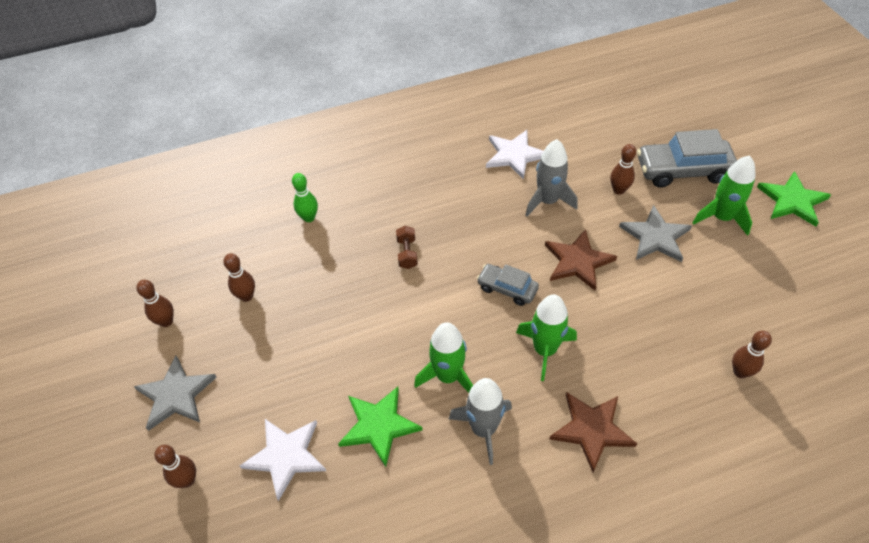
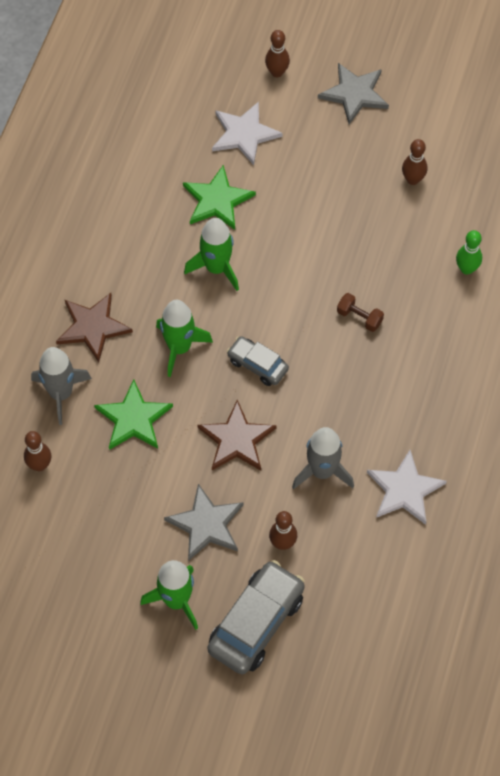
camera: 125 degrees right, 10 degrees up
(166, 321) = (432, 116): brown bowling pin -> none
(483, 429) = (155, 261): grey rocket -> grey rocket (61, 393)
(507, 289) = (257, 365): grey car -> grey car turned 120 degrees counterclockwise
(792, 201) = (138, 684): green star -> green star (133, 419)

